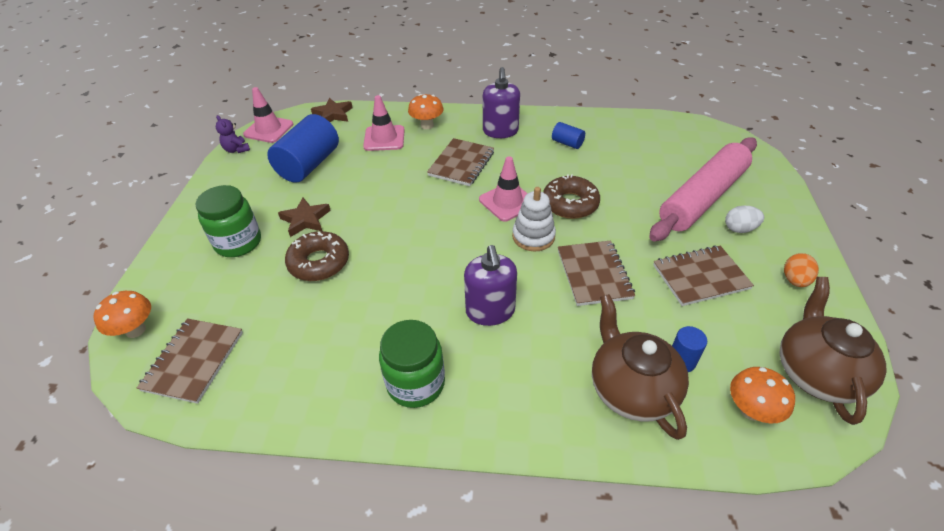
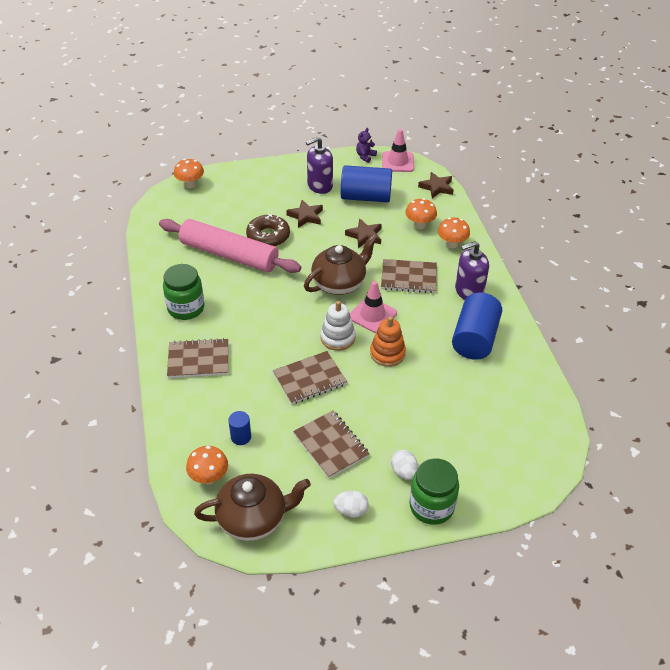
camera: 70 degrees right, 0 degrees up
(193, 361) = (176, 215): brown notebook -> brown notebook (198, 360)
(238, 242) = (272, 195): green jar -> green jar (431, 506)
(374, 180) = (364, 235): none -> brown star
(384, 138) = (419, 225): pink traffic cone -> orange mushroom
(490, 311) = (253, 329): purple soap dispenser -> purple soap dispenser (319, 186)
(567, 143) = (474, 339): blue cylinder -> blue cylinder, size x2.11
(570, 204) = (387, 353): brown donut -> orange stacking toy
(631, 389) = (209, 411): brown teapot -> brown teapot (339, 283)
(703, 198) = (437, 444): pink rolling pin -> pink rolling pin (229, 255)
(794, 280) = (351, 510): orange egg -> white egg

